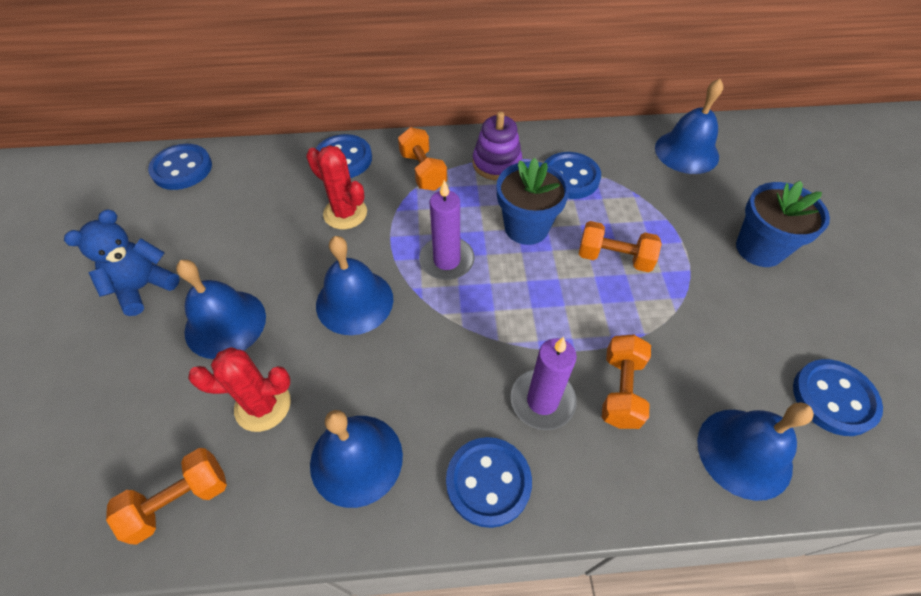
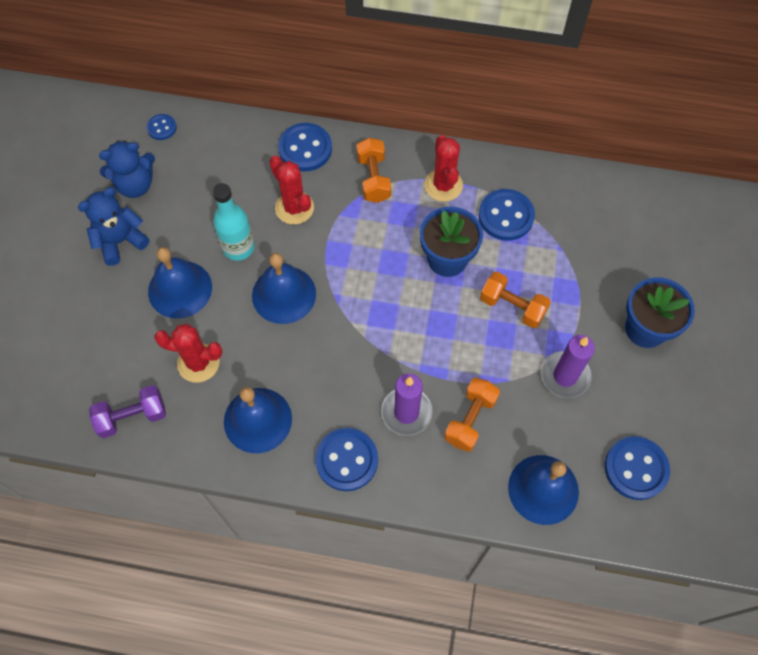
camera: 15 degrees right, 10 degrees up
(157, 226) = (135, 185): none -> blue teddy bear
(179, 501) = (132, 417): orange dumbbell -> purple dumbbell
(182, 169) = (162, 128): blue button -> blue button, size x0.55
(289, 264) = (238, 247): none -> turquoise bottle
(446, 260) = (368, 275): purple candle -> purple candle (565, 376)
(496, 163) = (443, 185): purple stacking toy -> red cactus
(686, 152) = (629, 213): blue bell -> none

